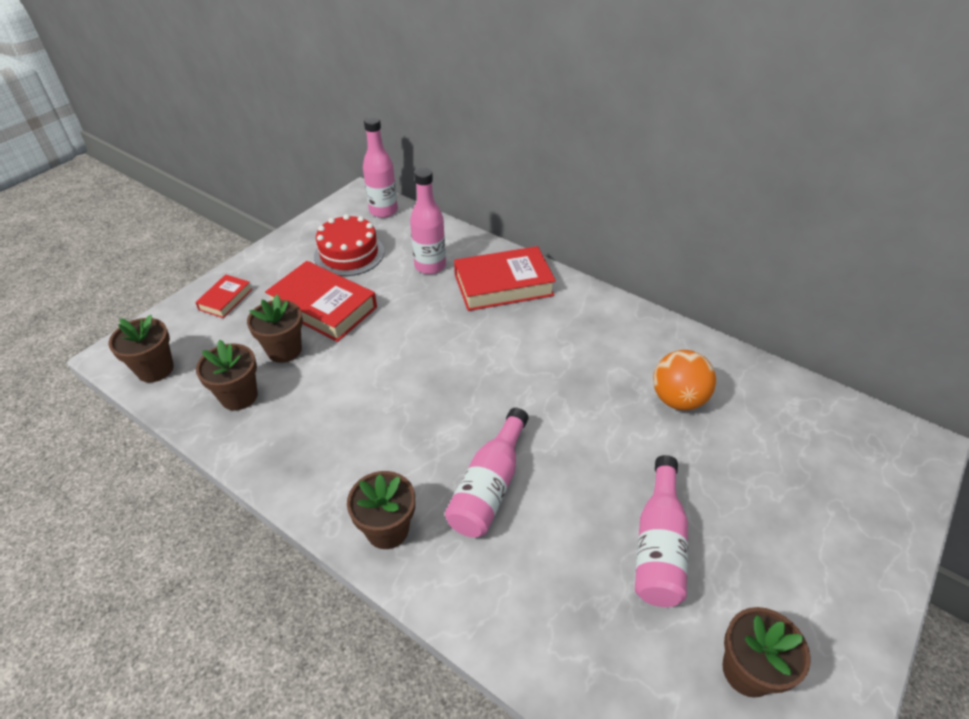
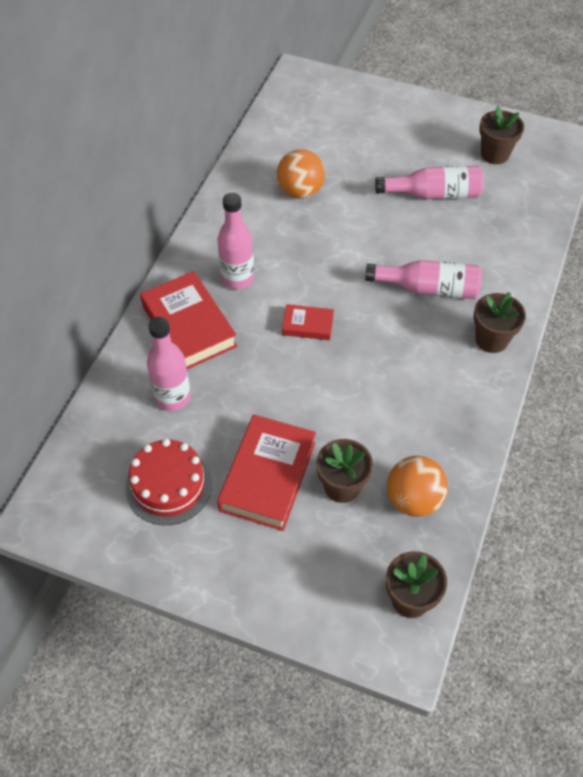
camera: 105 degrees left, 10 degrees up
(225, 299) = (284, 585): red book -> red book (307, 325)
(239, 396) = (413, 499): brown flower pot -> orange ball
(383, 211) = (71, 479): pink bottle -> pink bottle (237, 278)

